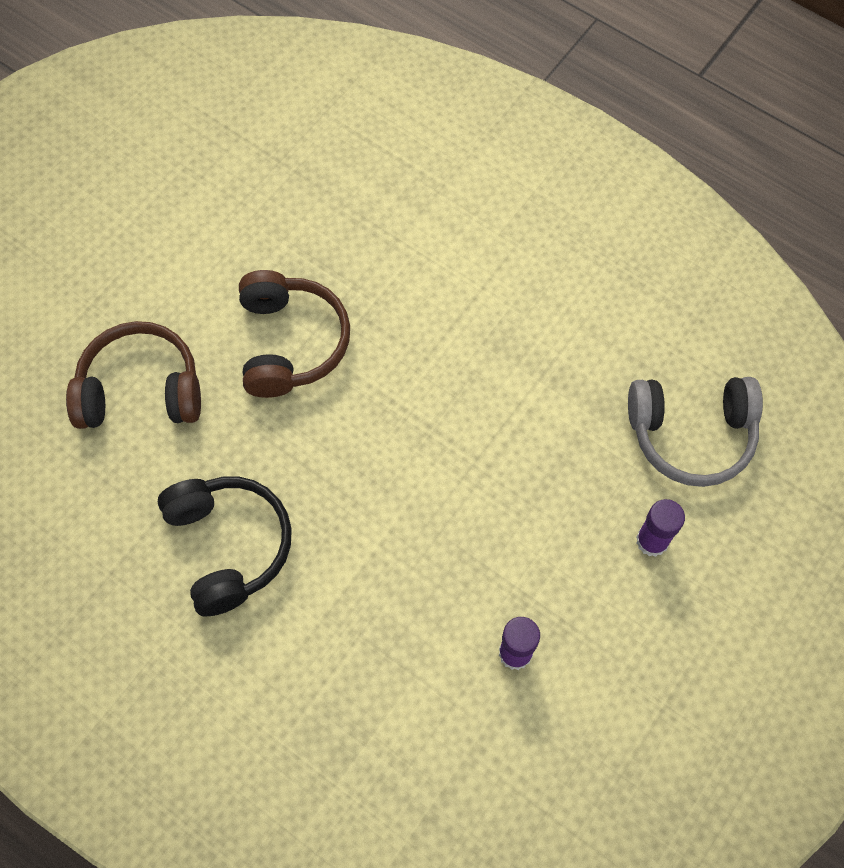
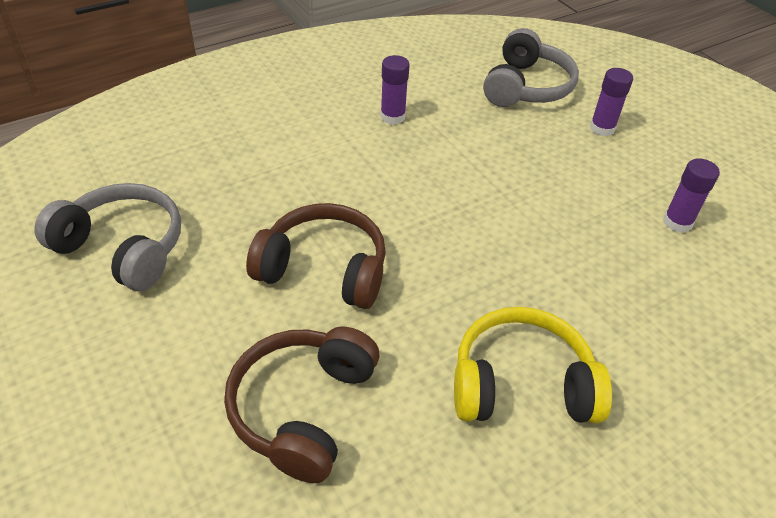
camera: 70 degrees left, 20 degrees down
(228, 546) = (521, 384): black headphones -> yellow headphones
(245, 181) = (122, 248): none -> grey headphones
(547, 314) = (392, 117): none -> purple glue stick

